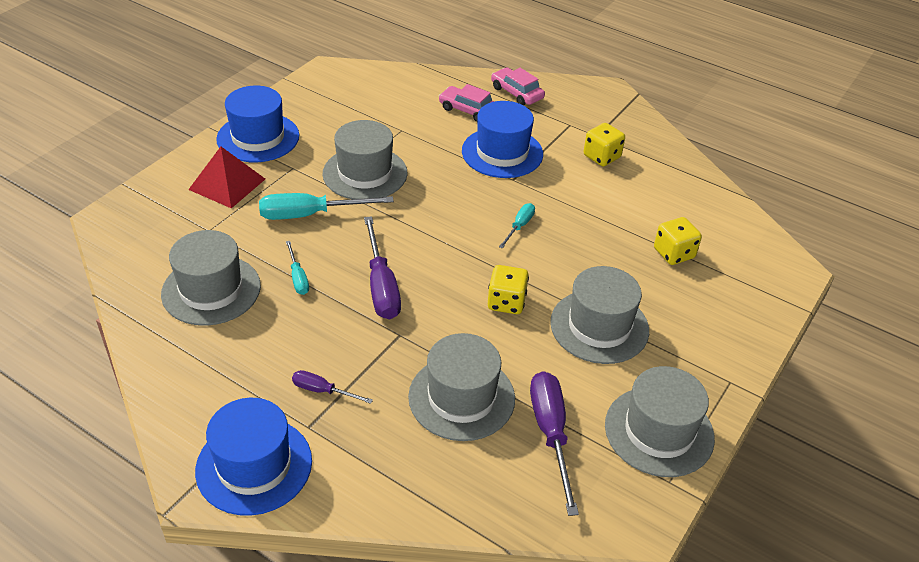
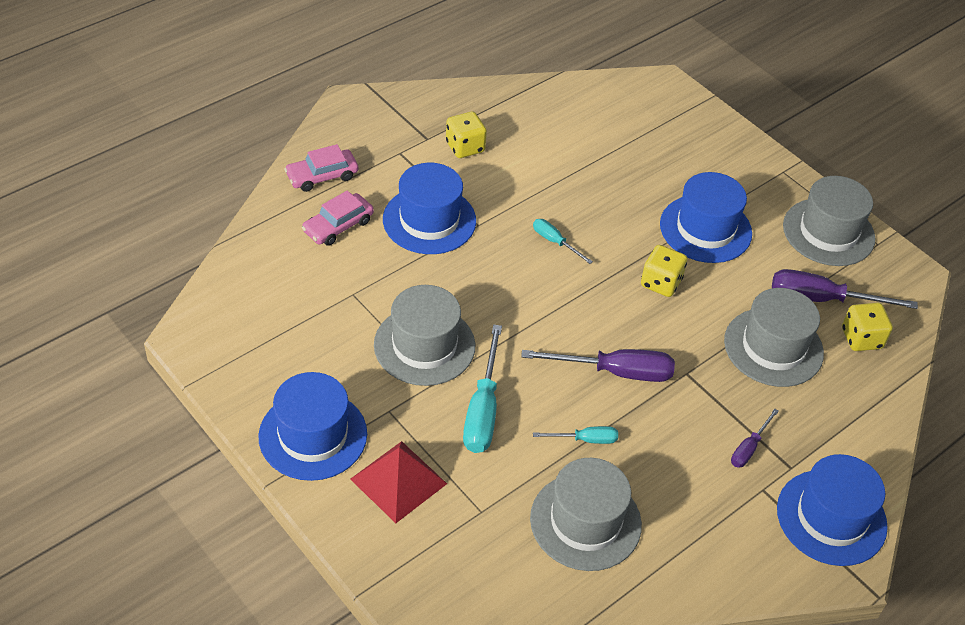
camera: 75 degrees left, 5 degrees up
(599, 326) = (705, 229): grey hat -> blue hat
(674, 253) = (624, 148): yellow dice -> yellow dice (861, 338)

